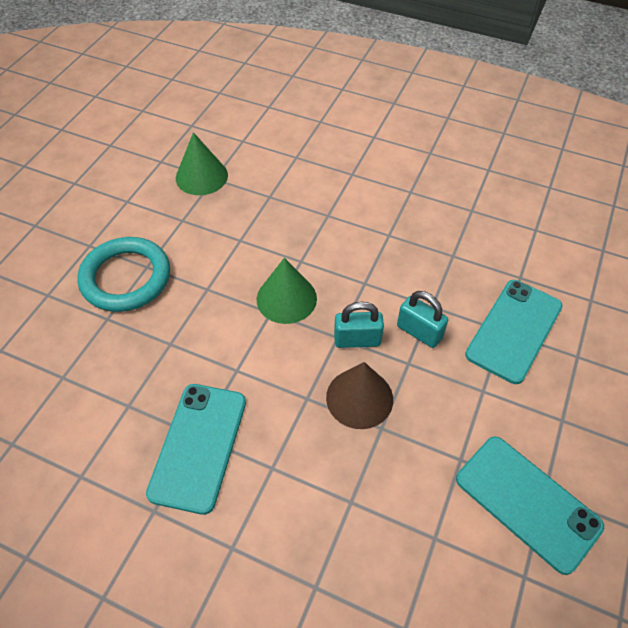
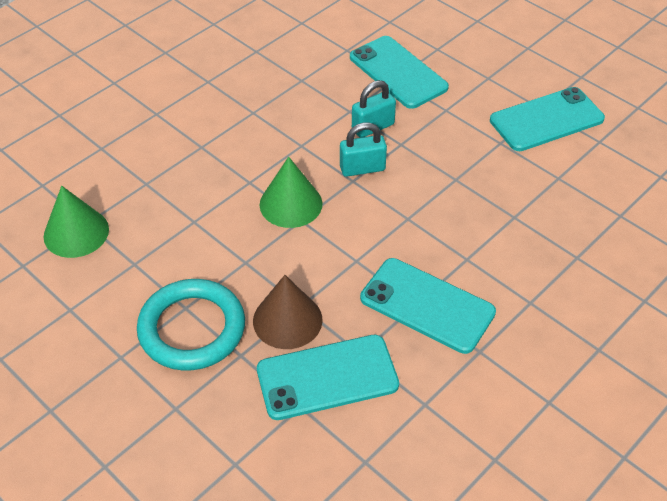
camera: 70 degrees left, 5 degrees down
(95, 388) = (327, 377): none -> turquoise phone
(357, 340) = (362, 168): turquoise padlock -> turquoise padlock turned 60 degrees clockwise
(359, 398) = (422, 184): brown cone -> brown cone (287, 320)

